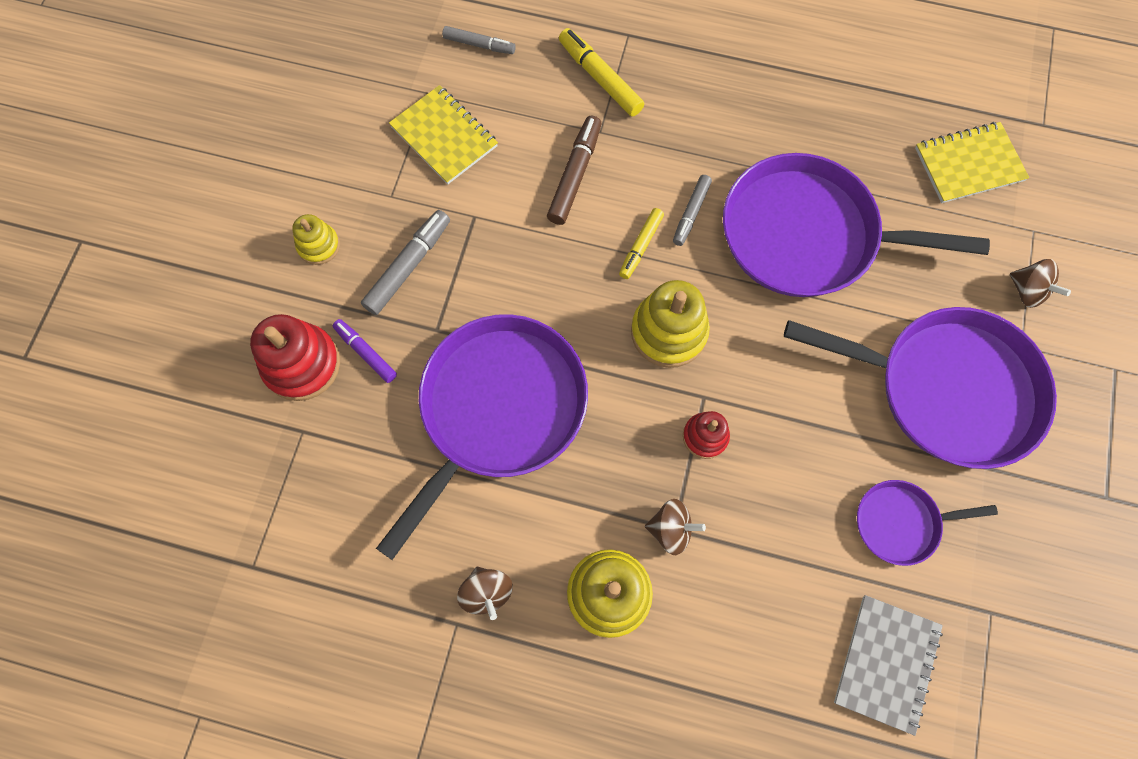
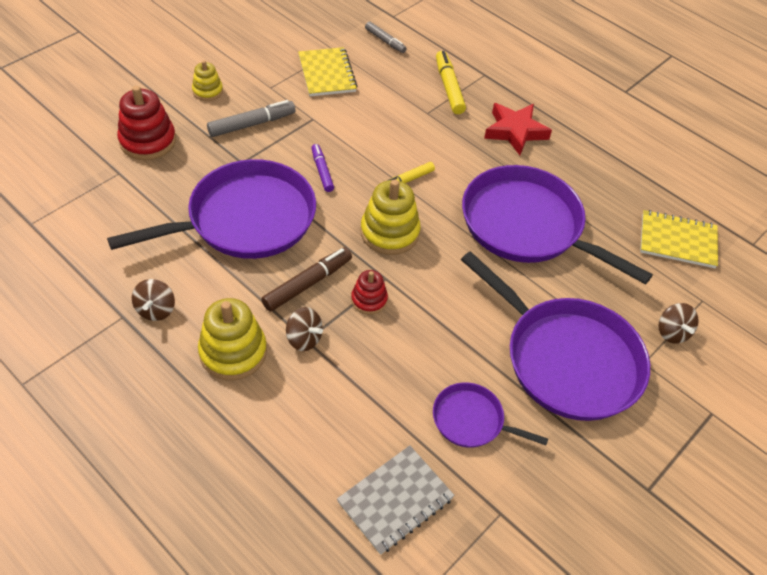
camera: 25 degrees right, 20 degrees down
(366, 353) = (190, 153): purple marker -> purple marker (322, 171)
(574, 175) = (393, 127): brown marker -> brown marker (307, 284)
(691, 213) = (455, 179): grey marker -> none
(714, 104) = (515, 131): none -> red star

